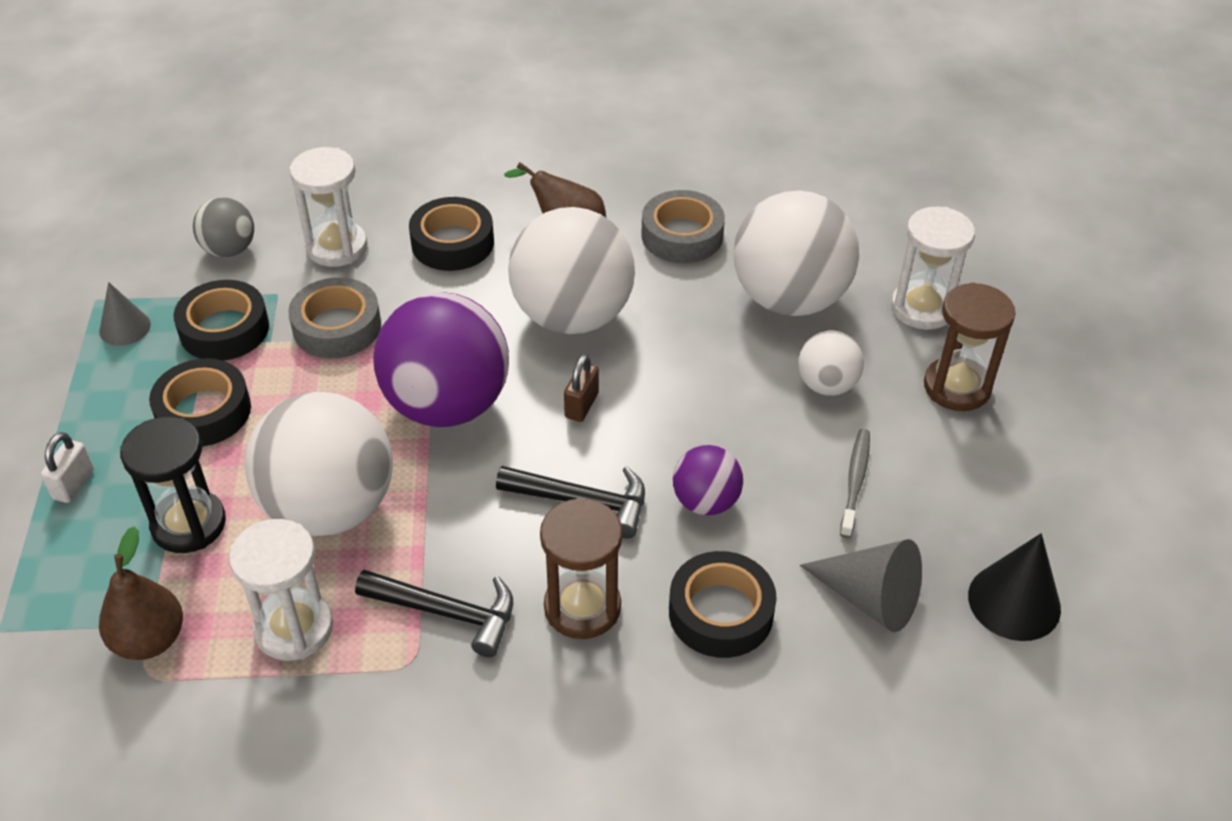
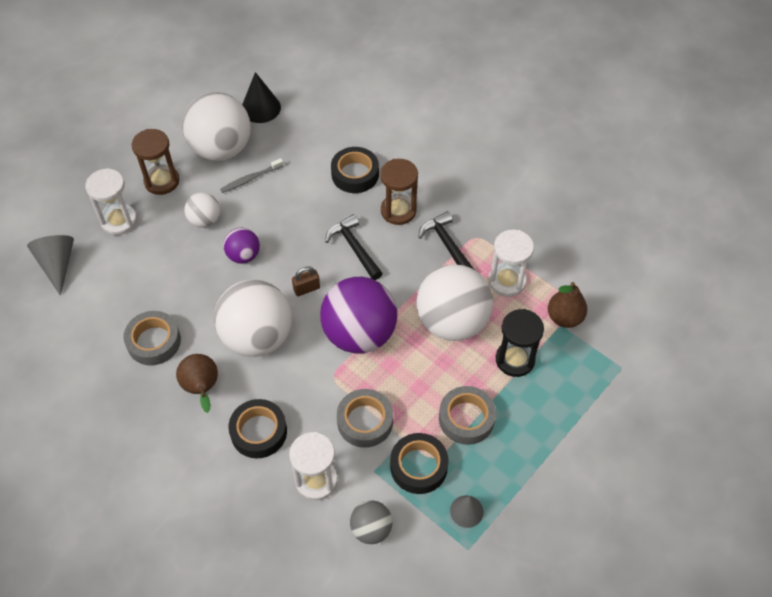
camera: 135 degrees left, 10 degrees up
(73, 484) = (551, 422): white padlock -> none
(203, 411) = (466, 418): black tape -> grey tape
(706, 502) = (311, 213): purple ball -> purple ball (243, 255)
(789, 299) = (160, 269): white ball -> white ball (221, 149)
(870, 598) = (302, 142): grey cone -> grey cone (57, 264)

